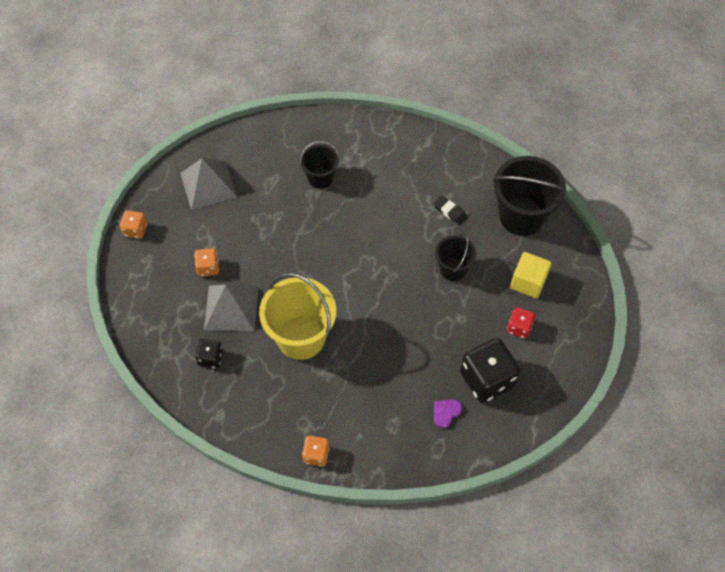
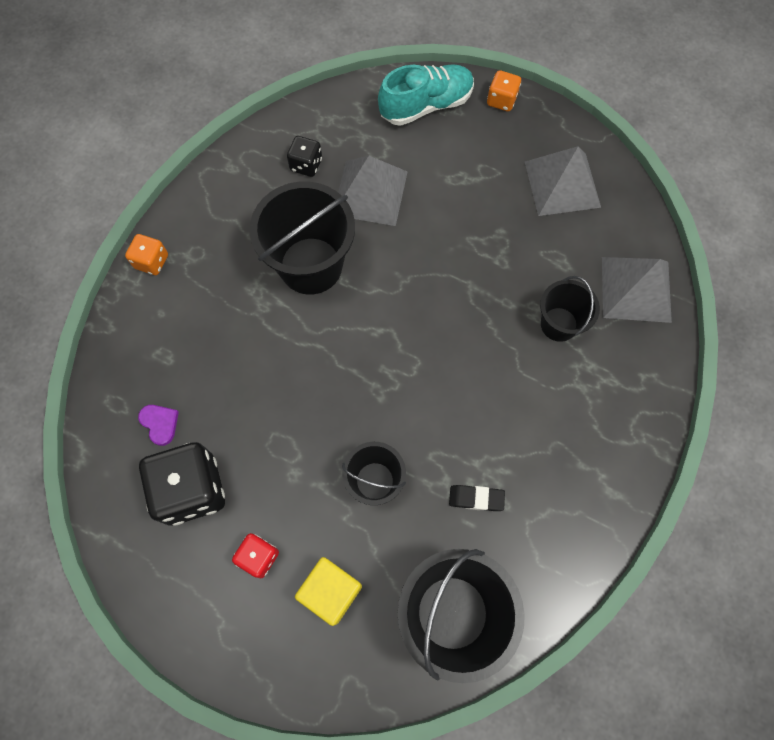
camera: 100 degrees right, 10 degrees up
(144, 281) = (426, 105): none -> turquoise shoe
(208, 268) = (433, 173): orange dice -> none
(286, 137) = (636, 289): none -> grey pyramid
(301, 337) = (311, 266): yellow bucket -> black bucket
(449, 211) = (476, 498): black eraser -> black eraser turned 45 degrees clockwise

